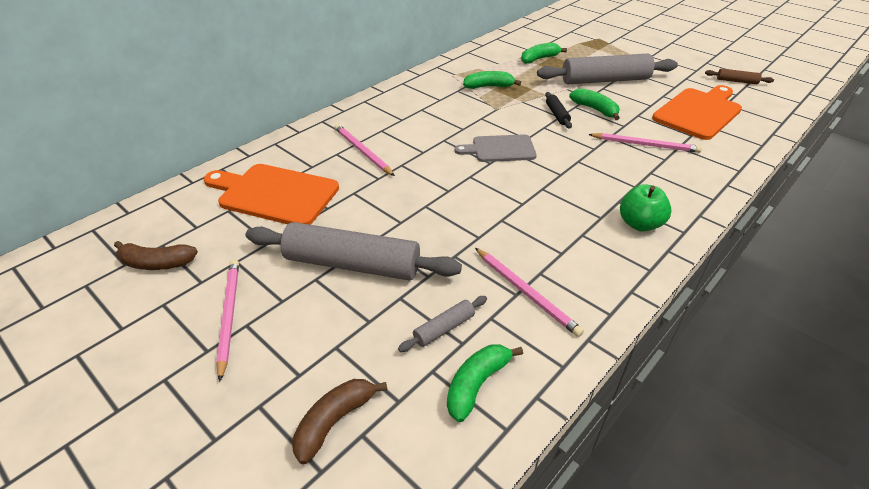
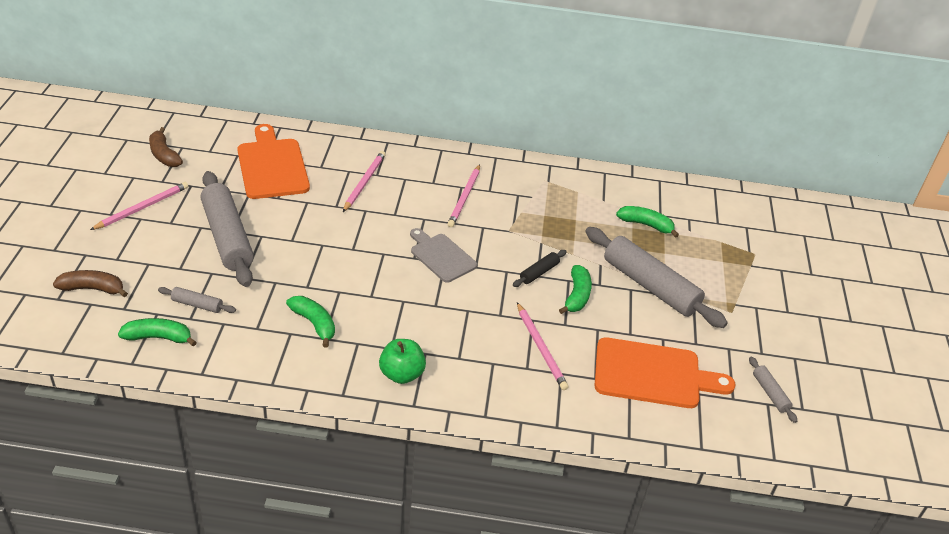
camera: 50 degrees right, 0 degrees up
(489, 86) = (547, 211): green banana -> green banana (314, 324)
(526, 292) = (262, 332): pink pencil -> pink pencil (464, 198)
(737, 81) = (770, 393): brown rolling pin -> grey rolling pin

